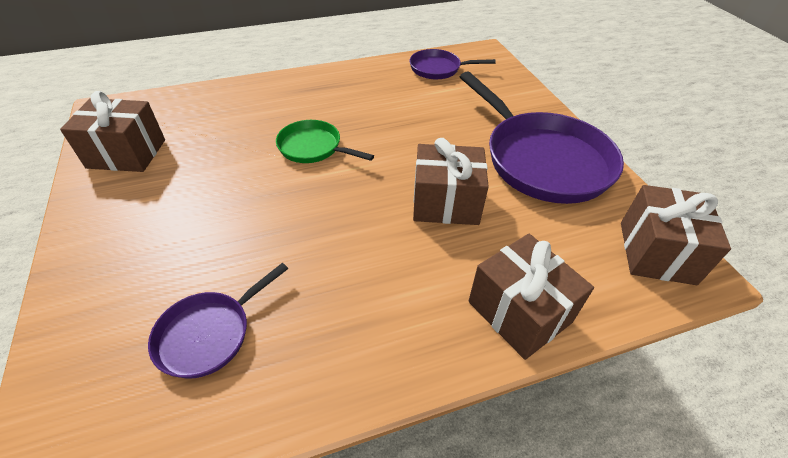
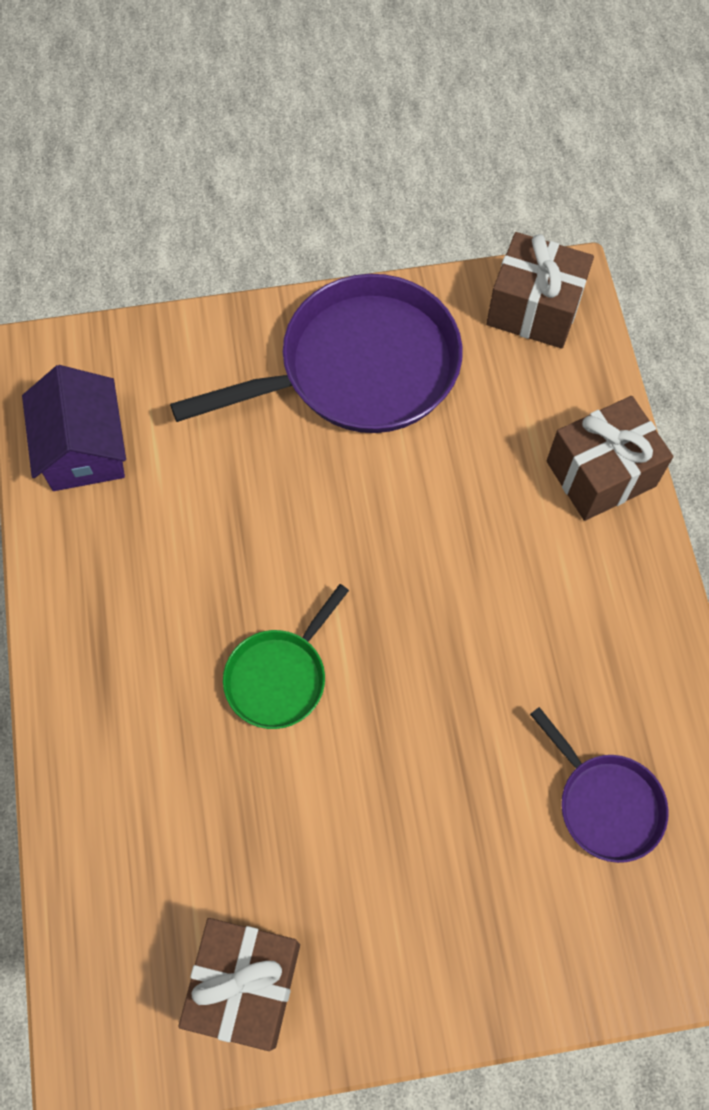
camera: 80 degrees left, 20 degrees up
(438, 69) = (83, 448): purple pan -> purple house
(446, 203) = (427, 510): brown gift -> none

